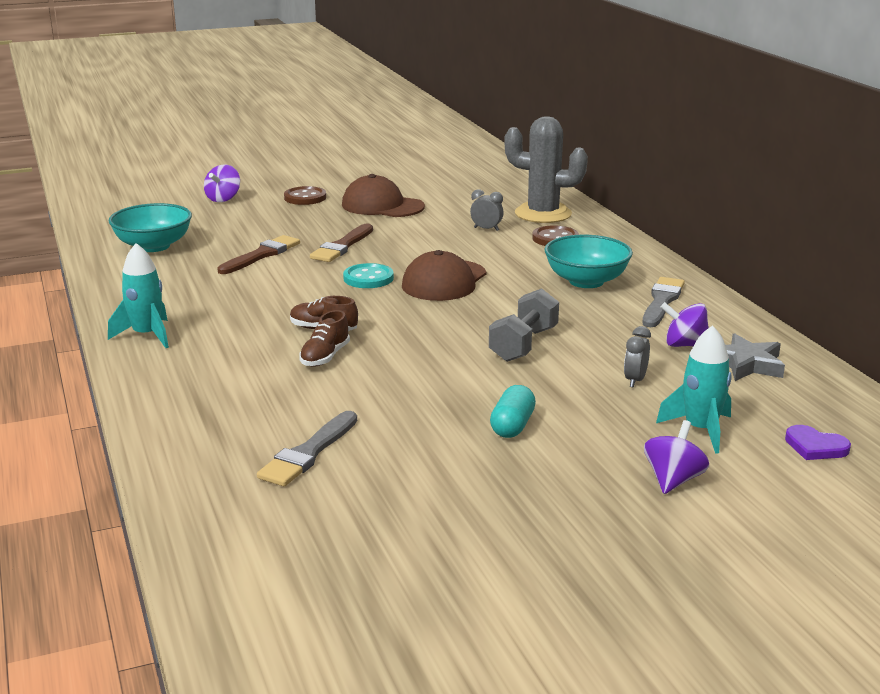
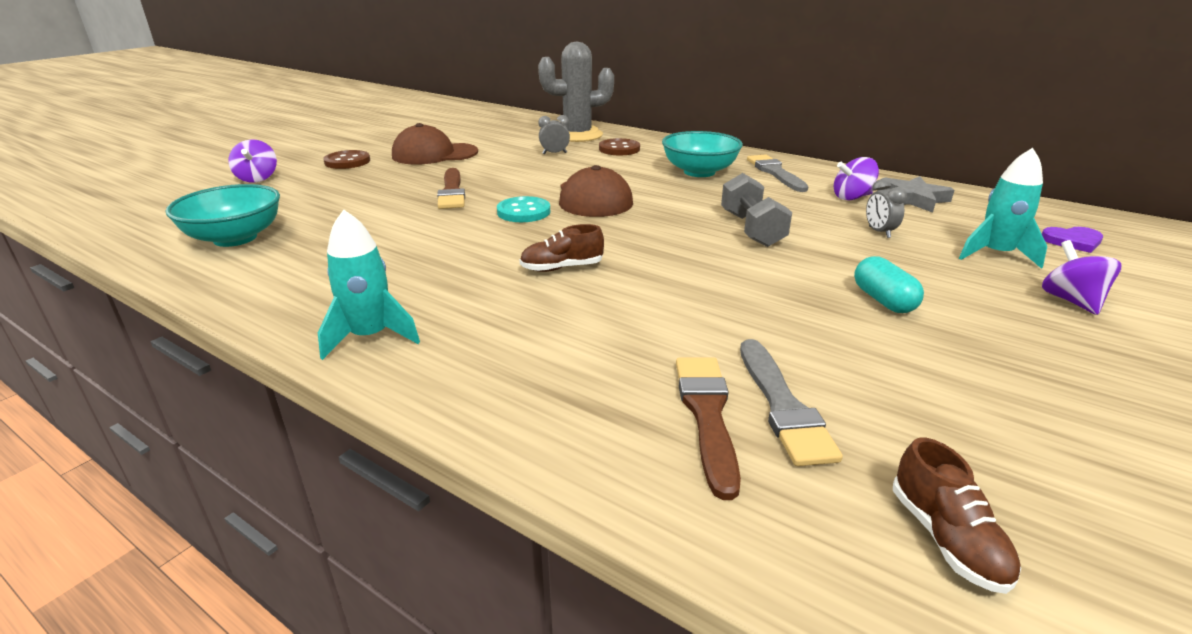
camera: 35 degrees left, 5 degrees up
(261, 255) = (381, 217): brown brush -> brown brush (707, 415)
(325, 357) = (611, 294): brown shoe -> brown shoe (946, 538)

